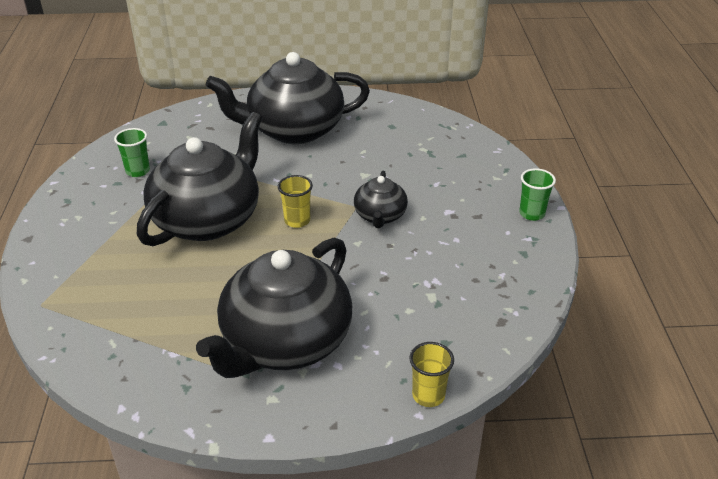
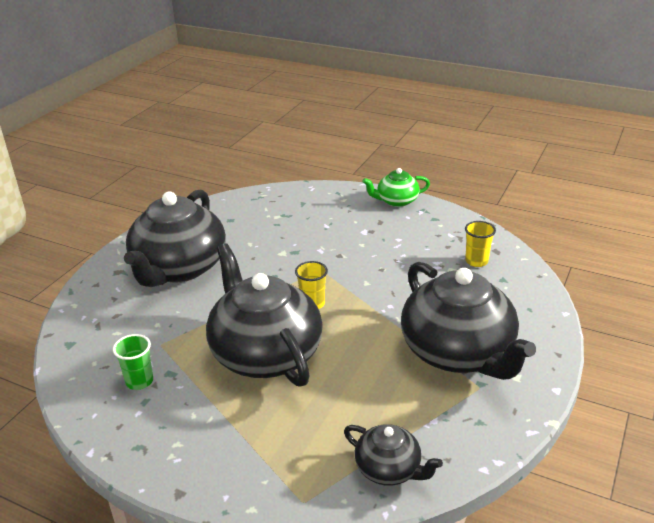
camera: 60 degrees left, 5 degrees down
(380, 216) = (343, 262): black teapot -> black teapot (389, 469)
(428, 395) = (550, 303): yellow cup -> yellow cup (476, 261)
(532, 214) = (396, 201): green cup -> green teapot

